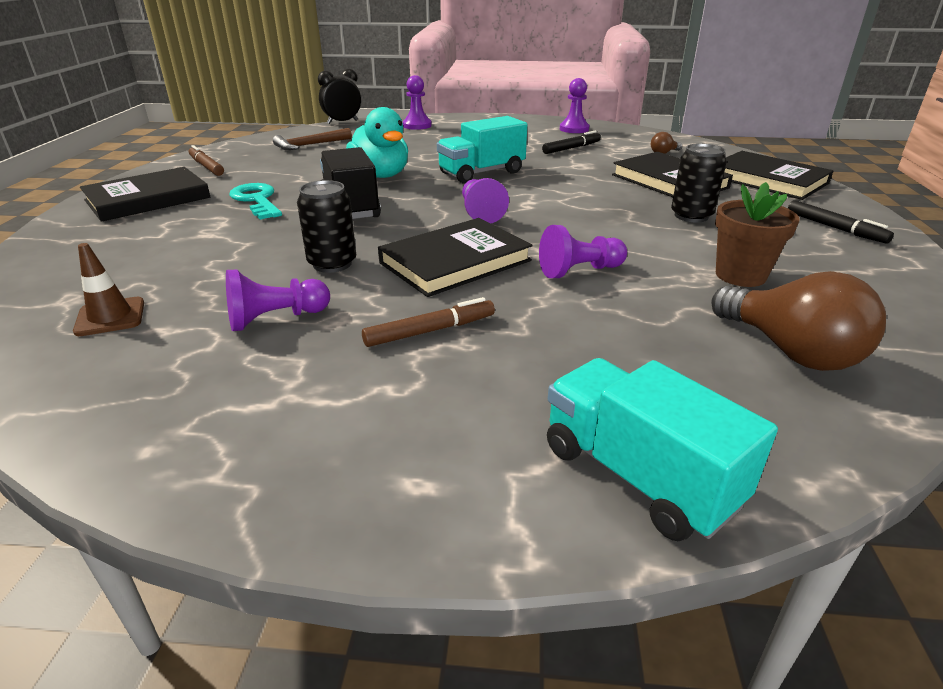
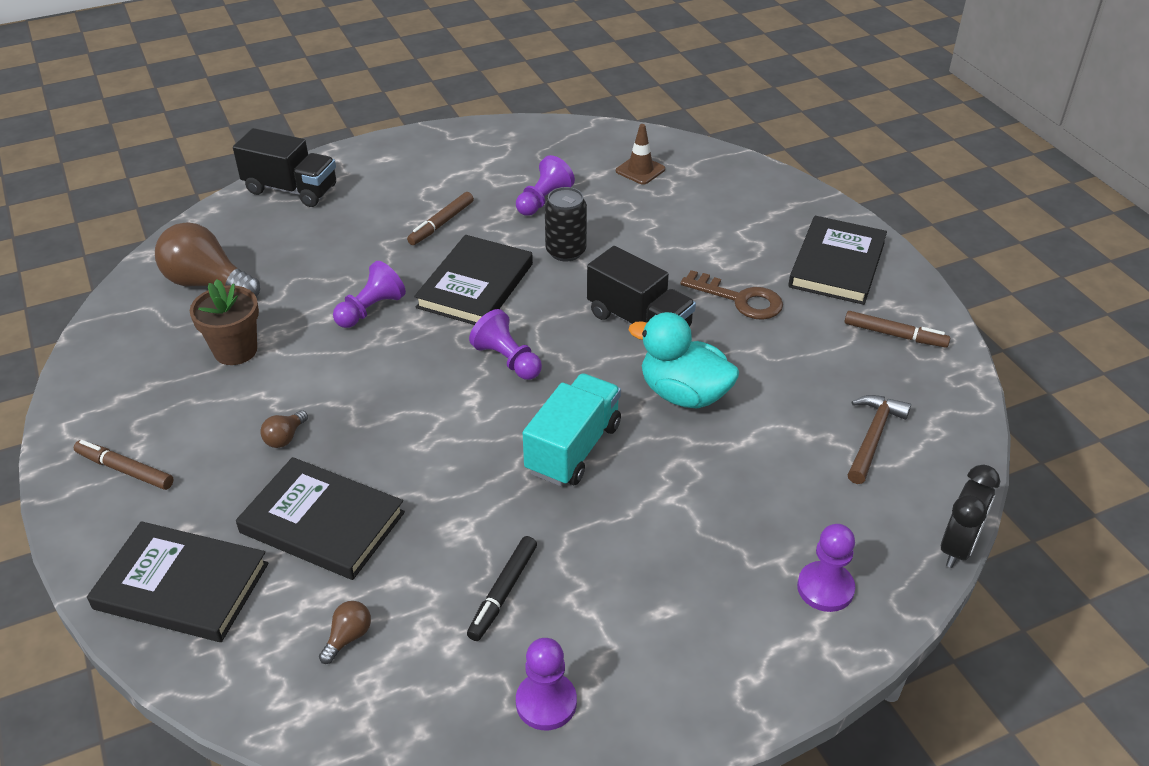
camera: 150 degrees right, 10 degrees up
(257, 200) = (740, 299): turquoise key -> brown key
(638, 475) = (291, 189): turquoise truck -> black truck
(691, 216) = (285, 438): black can -> brown light bulb
(835, 228) = (125, 470): black marker -> brown marker

